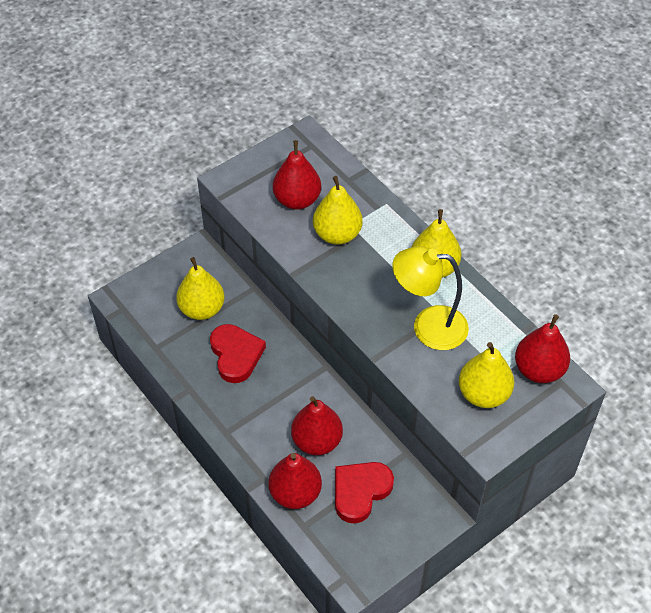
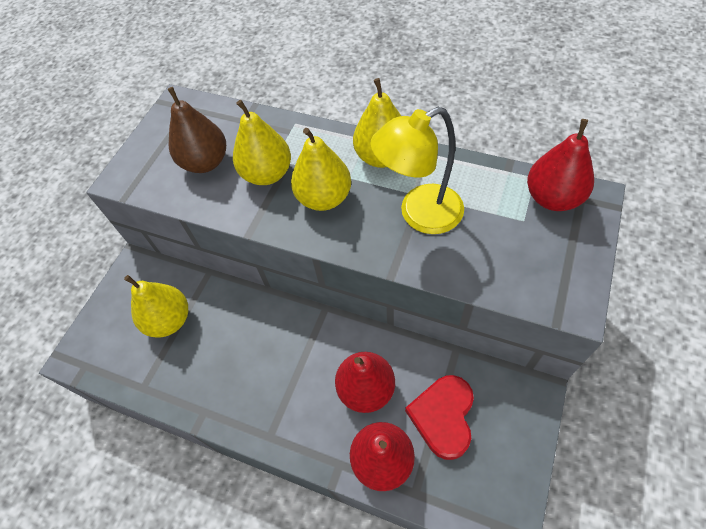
camera: 25 degrees left, 5 degrees up
(236, 355) = (230, 347): red heart -> none
(297, 200) = (205, 162): red pear -> brown pear
(483, 394) = (524, 251): yellow pear -> yellow pear (324, 198)

